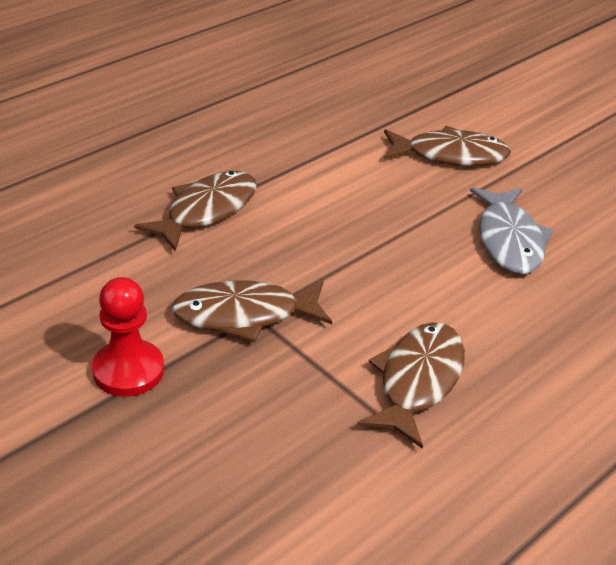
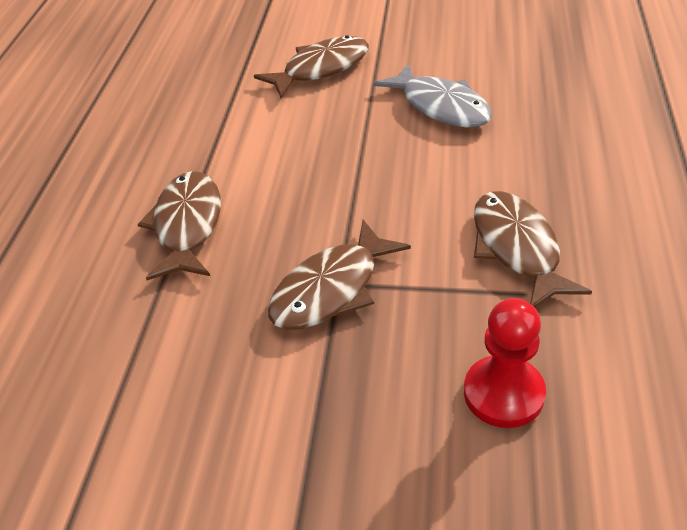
camera: 35 degrees left, 5 degrees up
(128, 370) = (298, 405): red pawn -> red pawn (503, 393)

